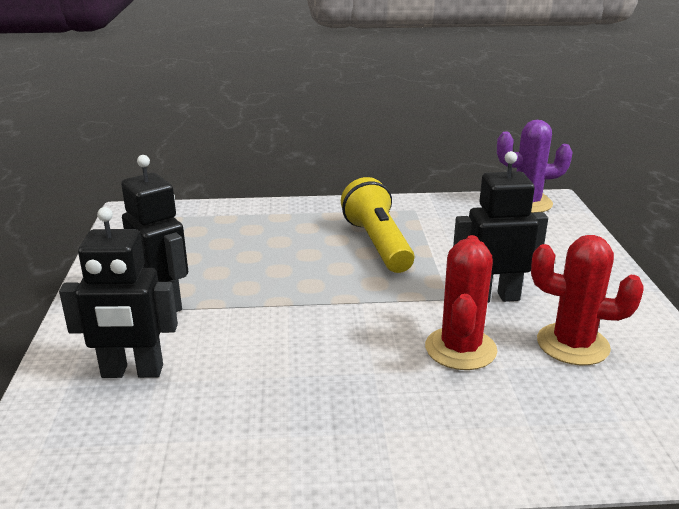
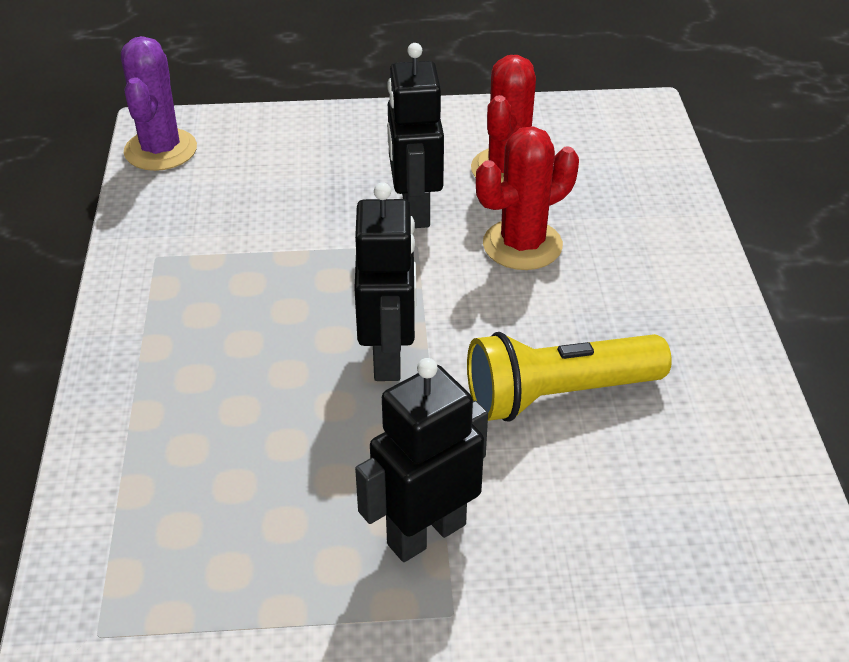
camera: 90 degrees left, 15 degrees up
(132, 372) = (603, 538): black robot -> black robot (388, 357)
(378, 244) = (264, 299): yellow flashlight -> yellow flashlight (558, 395)
(460, 349) = (522, 245): red cactus -> red cactus turned 45 degrees counterclockwise

